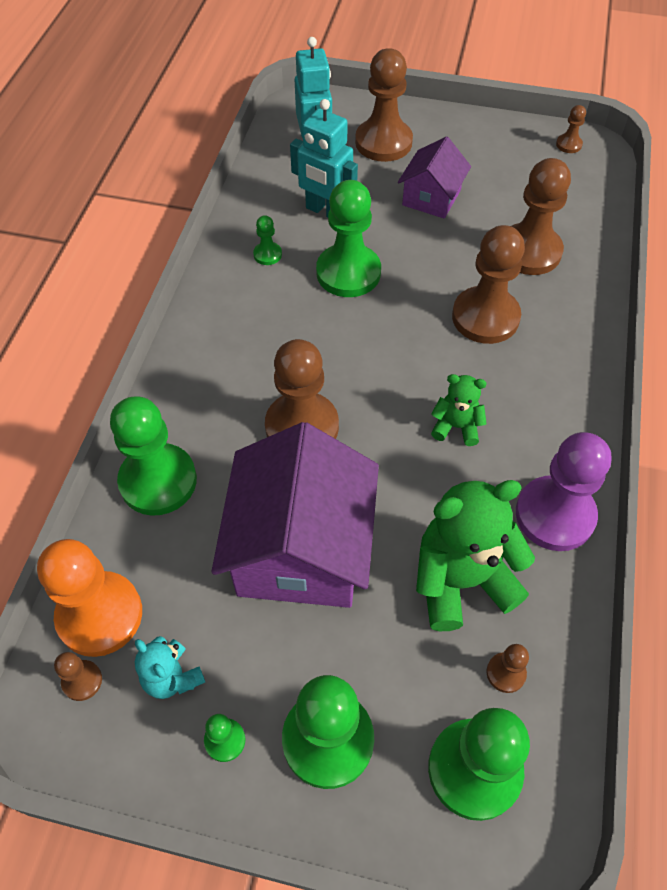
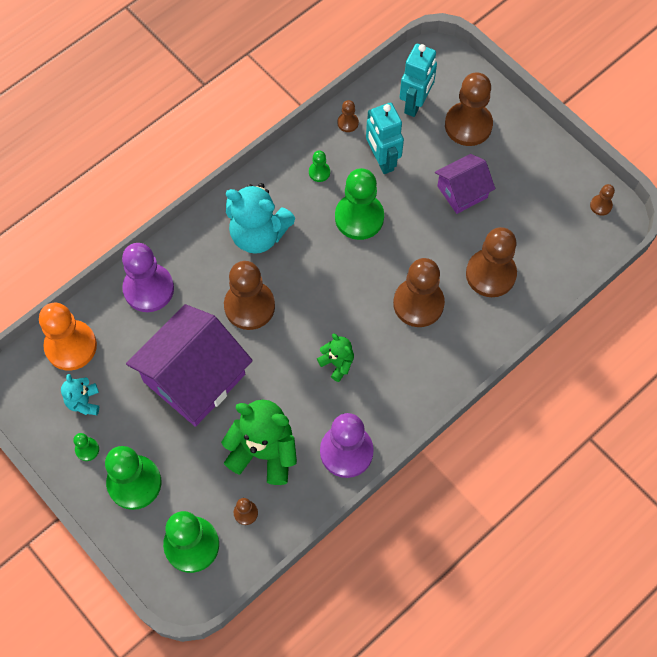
camera: 35 degrees right, 10 degrees up
(82, 681) = (41, 375): brown pawn -> brown pawn (348, 123)
(158, 481) = (148, 289): green pawn -> purple pawn
(249, 347) = (258, 234): none -> turquoise teddy bear

